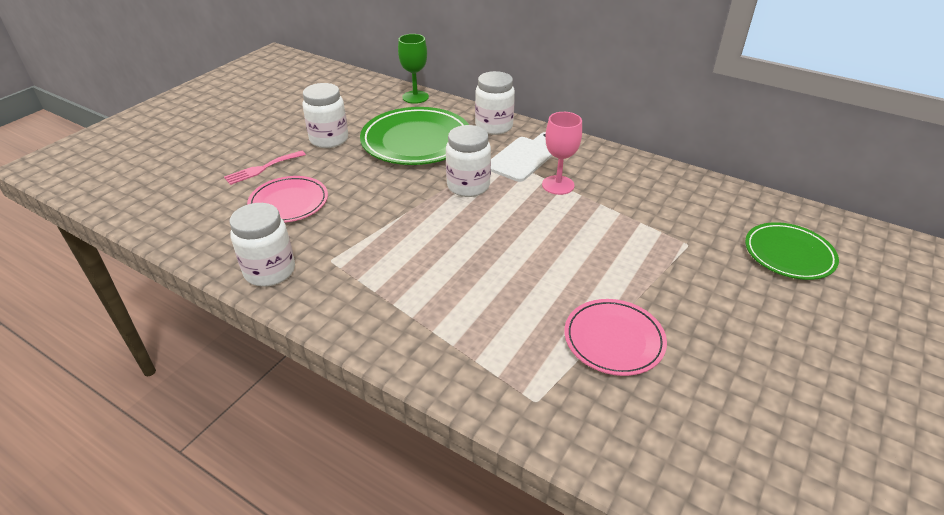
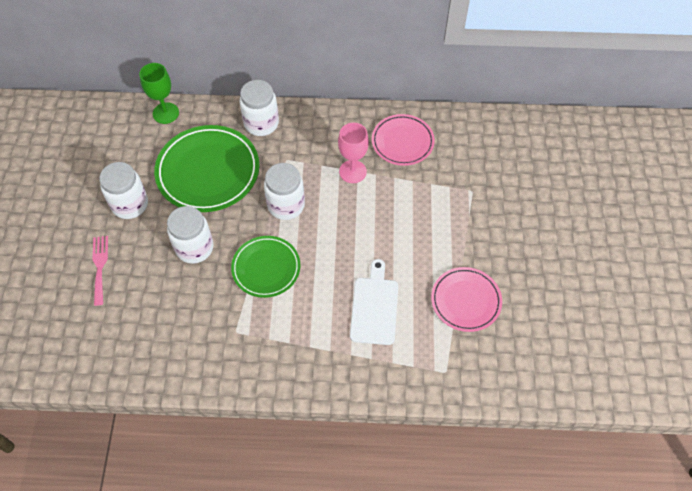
camera: 30 degrees left, 20 degrees up
(262, 168) = (100, 266): pink fork -> pink fork turned 150 degrees clockwise
(270, 271) = (199, 365): white jar -> white jar (194, 248)
(289, 203) = (156, 292): pink plate -> pink plate (402, 142)
(523, 157) = (308, 152): white cutting board -> white cutting board (374, 307)
(788, 254) = (537, 169): green plate -> green plate (266, 268)

